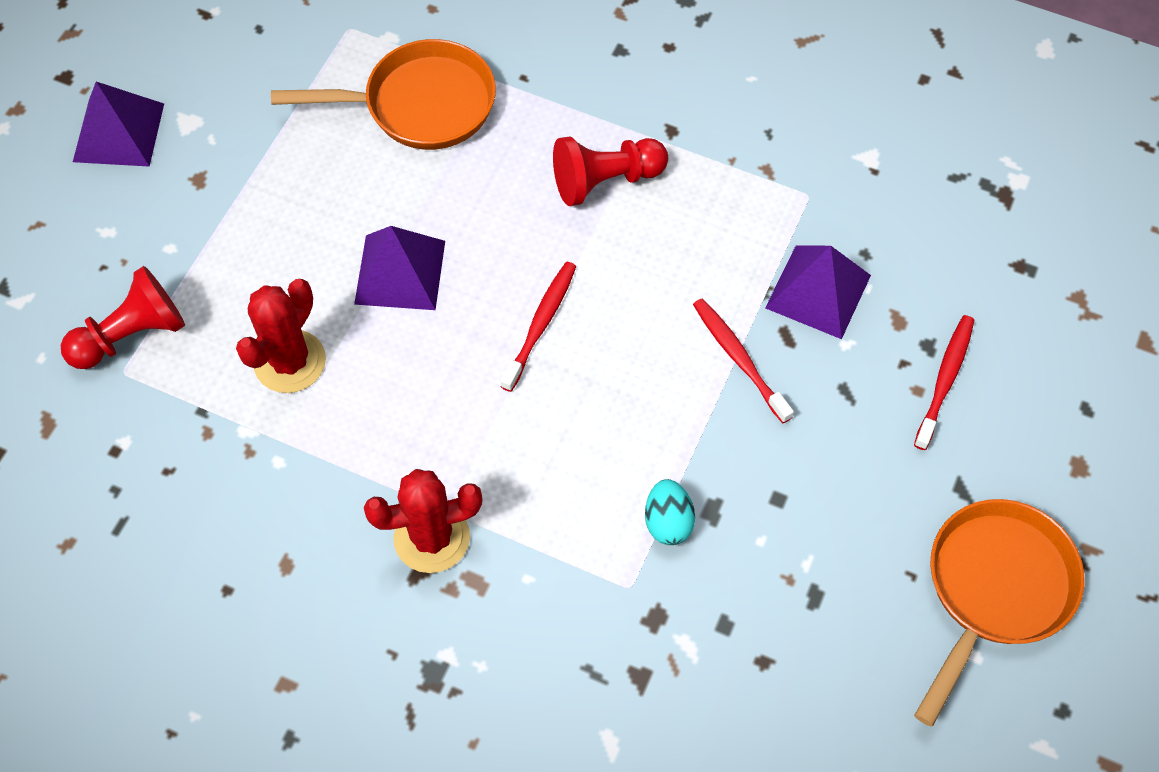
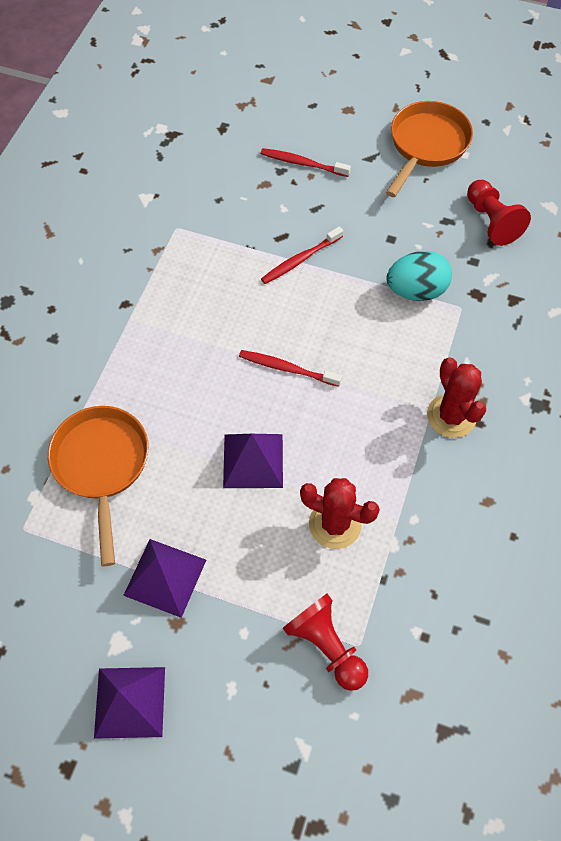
camera: 95 degrees left, 0 degrees up
(605, 181) = (169, 339): red pawn -> red pawn (491, 221)
(668, 522) = (416, 291): turquoise egg -> turquoise egg, size x1.62
(818, 291) = (248, 222): purple pyramid -> purple pyramid (165, 577)
(994, 589) = (426, 145): orange pan -> orange pan turned 90 degrees clockwise

